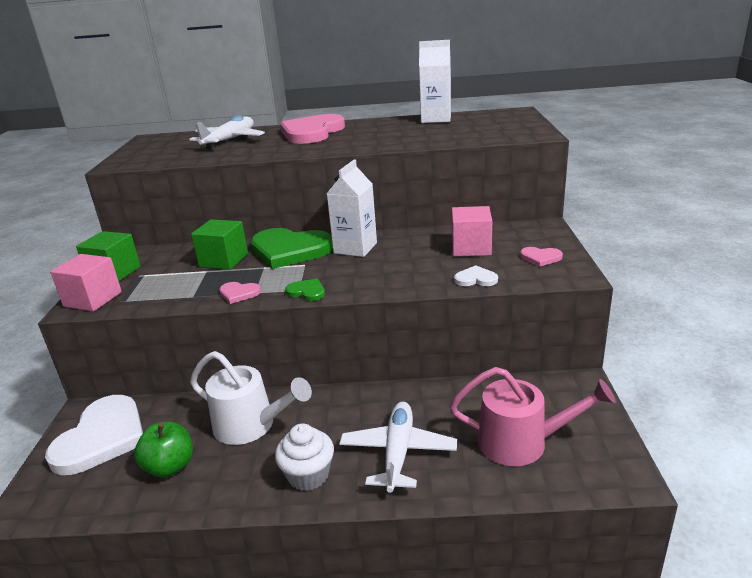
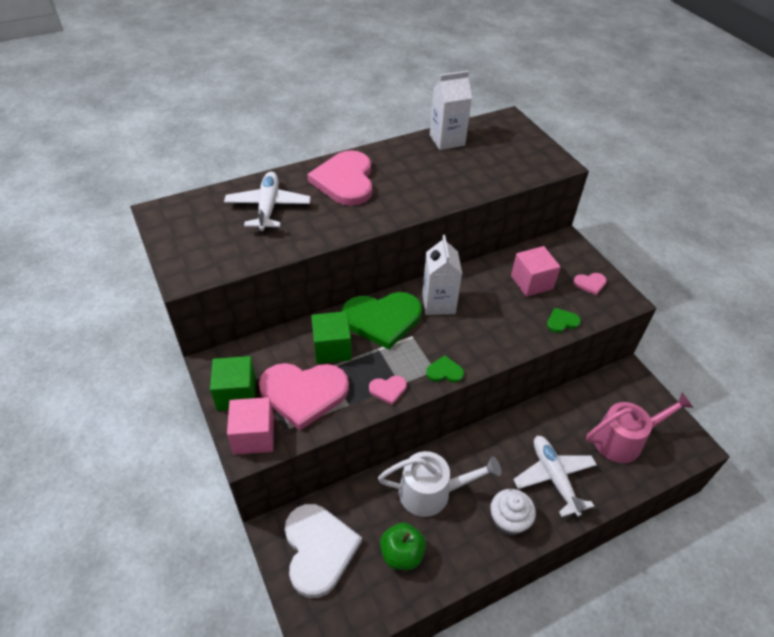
camera: 30 degrees left, 20 degrees up
(165, 282) = (303, 393): none -> pink heart
(475, 279) = (562, 321): white heart -> green heart

